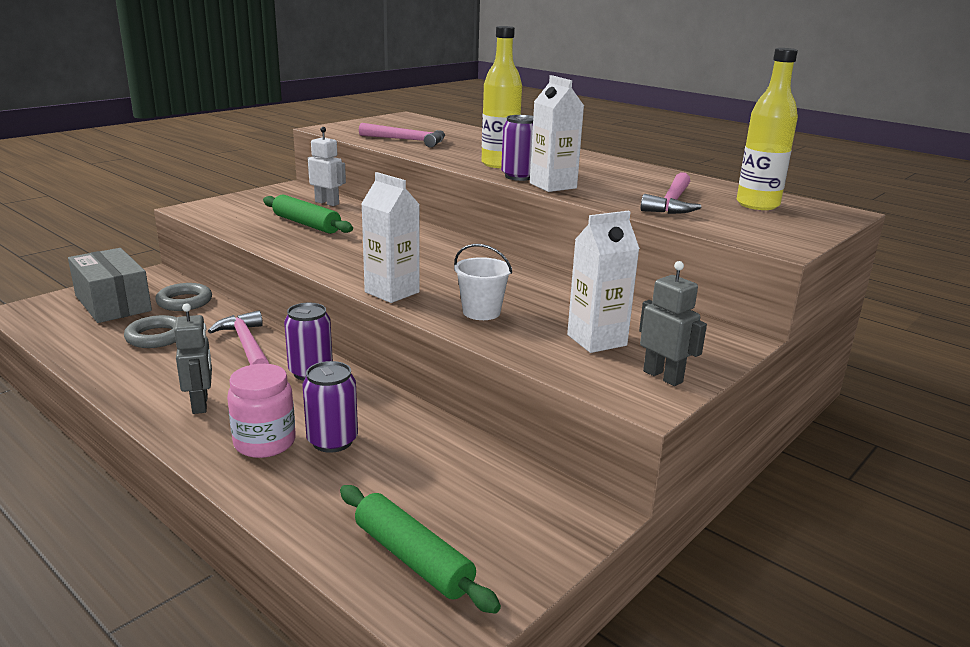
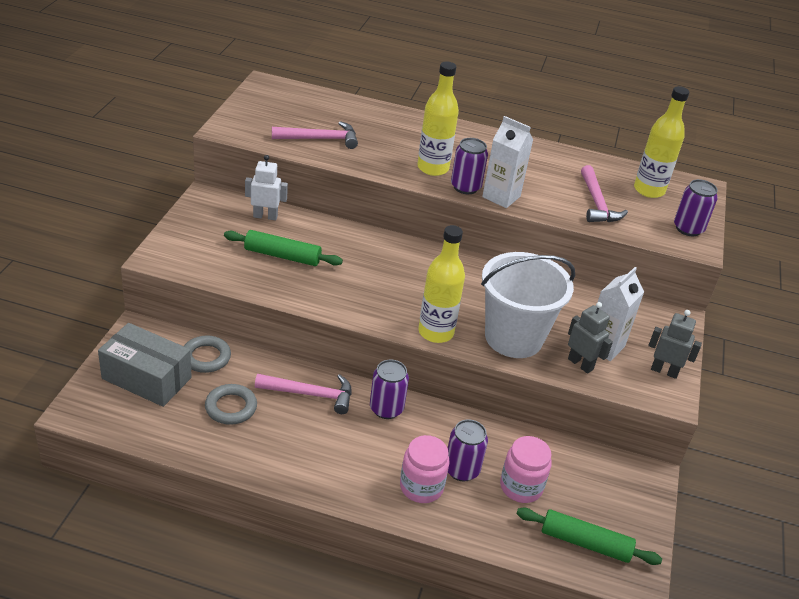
camera: 30 degrees left, 15 degrees up
(200, 404) = (342, 467): grey robot -> grey robot (580, 364)
(246, 345) = (310, 394): pink hammer -> pink hammer turned 150 degrees clockwise
(388, 476) = (521, 487): none -> pink jar
(392, 292) = (436, 332): white carton -> yellow bottle
(481, 312) = (513, 338): white bucket -> white bucket, size x2.06
(783, 233) = (688, 228): none -> purple can

